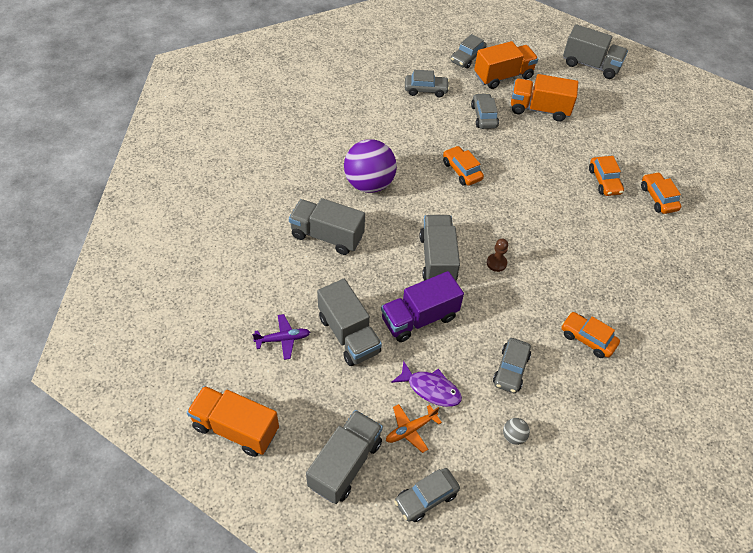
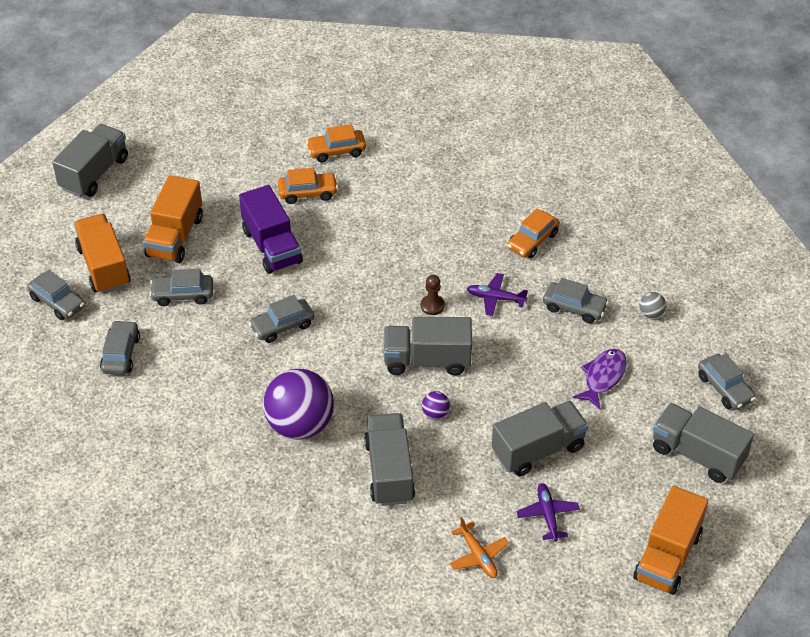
camera: 85 degrees left, 5 degrees down
(327, 236) = (389, 471): grey truck -> grey truck turned 150 degrees clockwise
(383, 264) = (435, 413): none -> purple ball
(410, 429) = (652, 397): orange plane -> orange plane (478, 556)
(419, 318) = (512, 382): purple truck -> purple truck (272, 246)
(461, 171) = (282, 326): orange car -> grey car
(512, 308) = (495, 298): none -> purple plane

